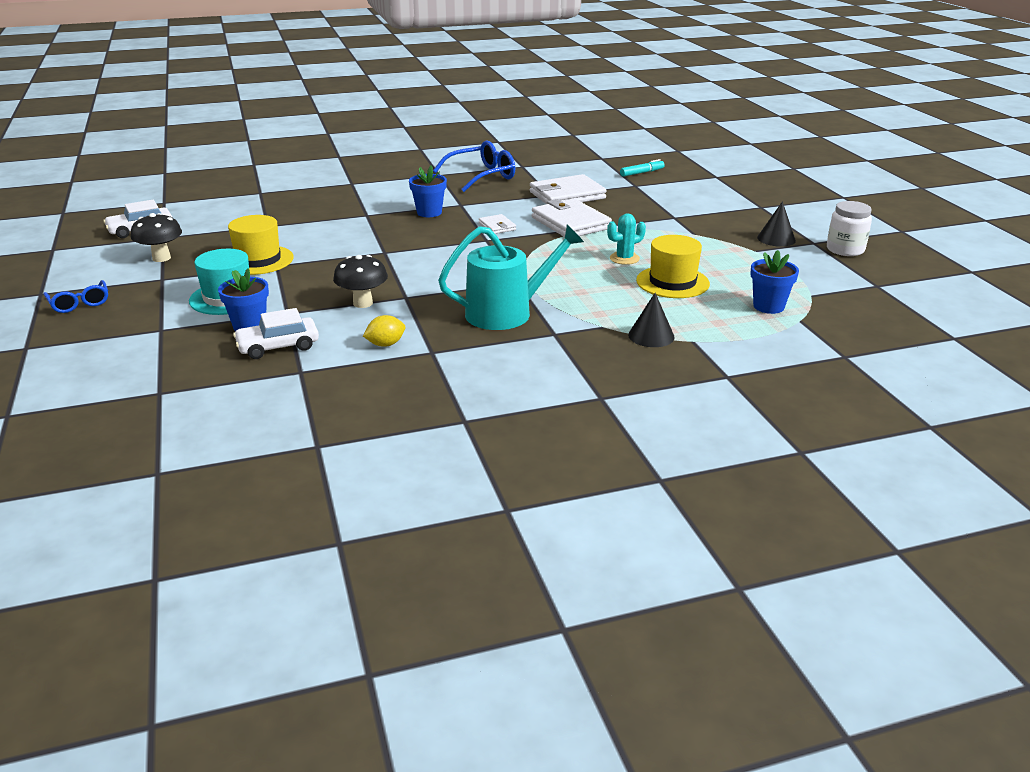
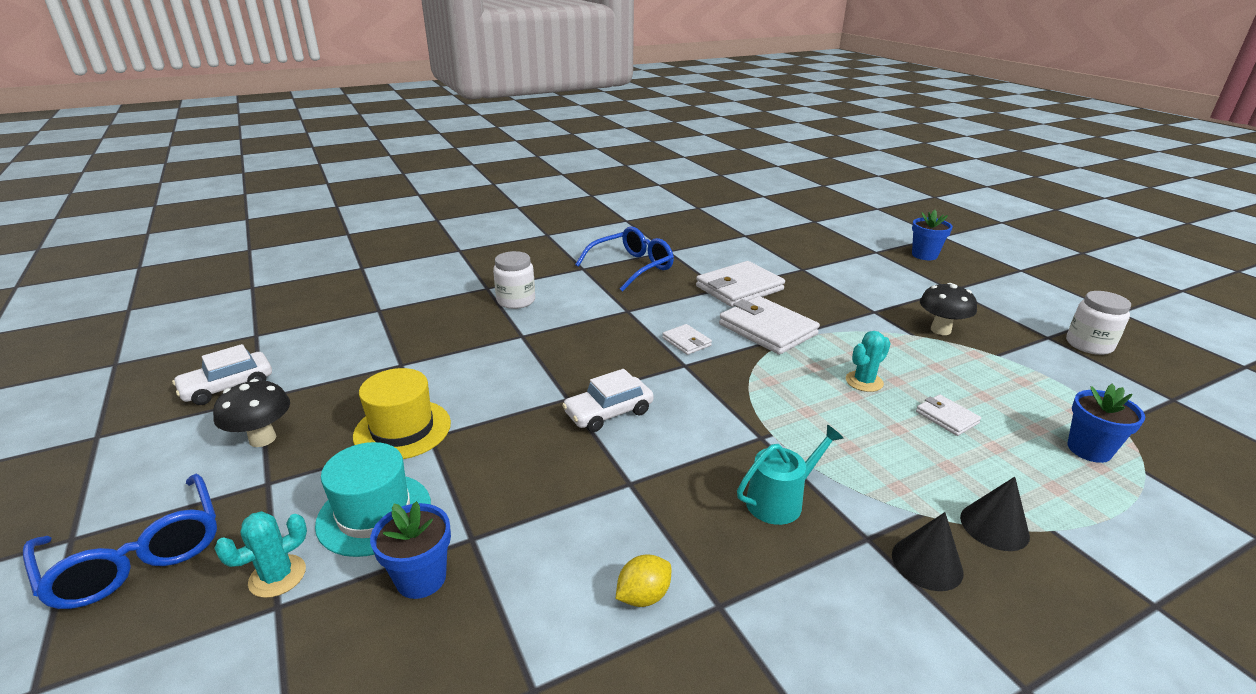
camera: 10 degrees left, 0 degrees up
(79, 303) = (137, 555): blue glasses -> blue glasses, size x1.72
(162, 318) = (277, 576): none -> turquoise cactus
(278, 346) = (478, 625): white car -> white car (608, 412)
(363, 303) = (575, 503): black mushroom -> black mushroom (940, 330)
(372, 193) = (516, 301): none -> white jar
(429, 212) = (596, 326): blue flower pot -> blue flower pot (924, 255)
(506, 313) = (780, 501): turquoise watering can -> turquoise watering can, size x0.62
(642, 173) = (798, 252): turquoise marker -> none
(672, 282) = (947, 417): yellow hat -> white wallet
(776, 239) = (1005, 334): black cone -> black cone (927, 563)

